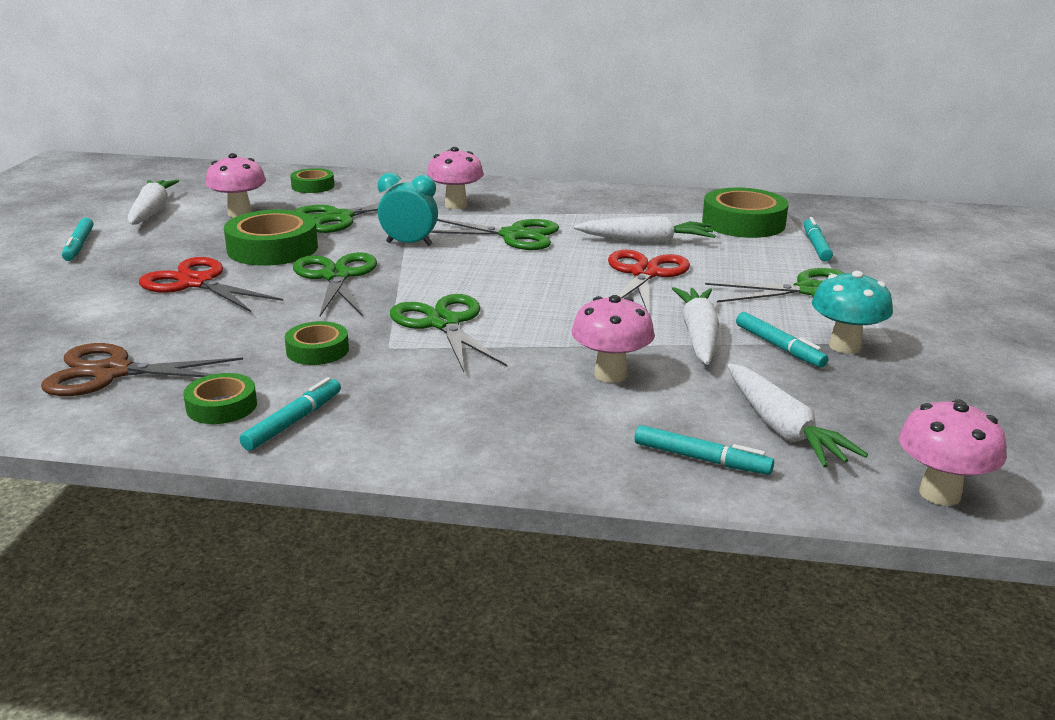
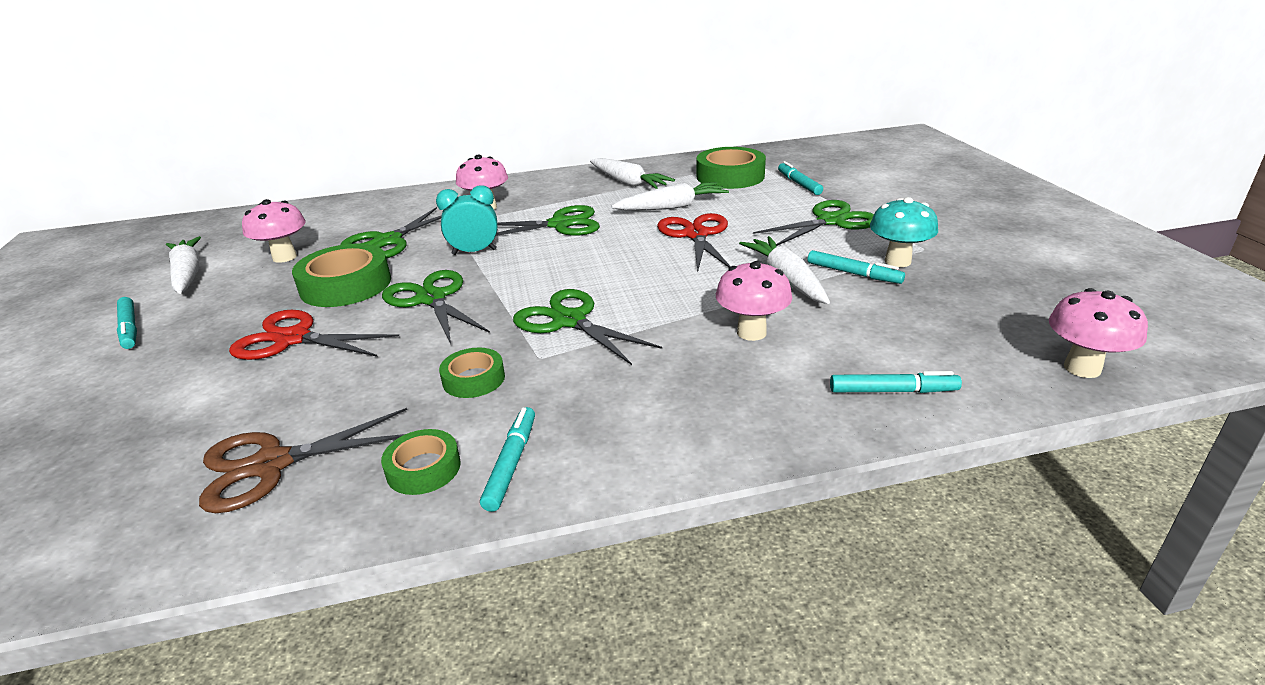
camera: 20 degrees left, 5 degrees up
(313, 186) = (338, 216): green tape -> none
(782, 428) = (923, 344): white carrot -> white carrot (628, 182)

